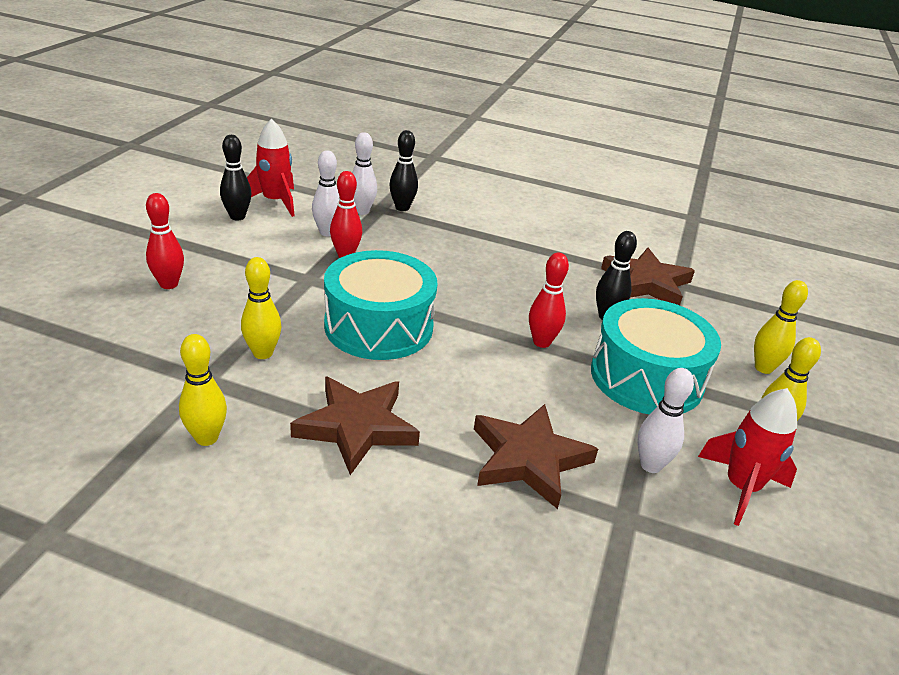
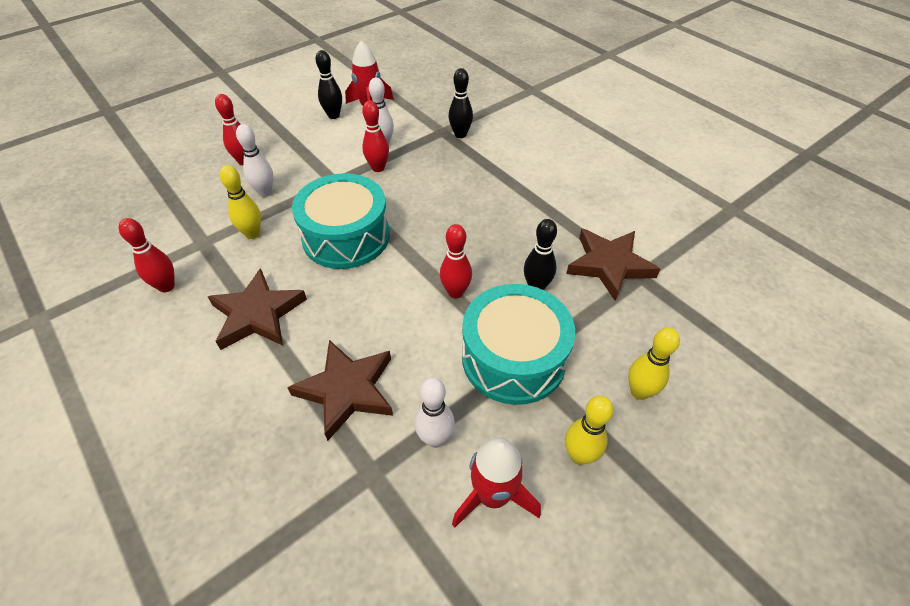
camera: 35 degrees right, 15 degrees up
(206, 438) = (166, 286): yellow bowling pin -> red bowling pin
(362, 211) = (426, 131): white bowling pin -> white bowling pin (265, 192)

